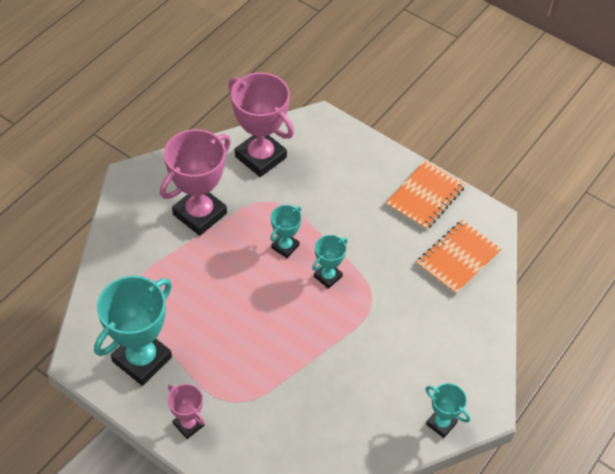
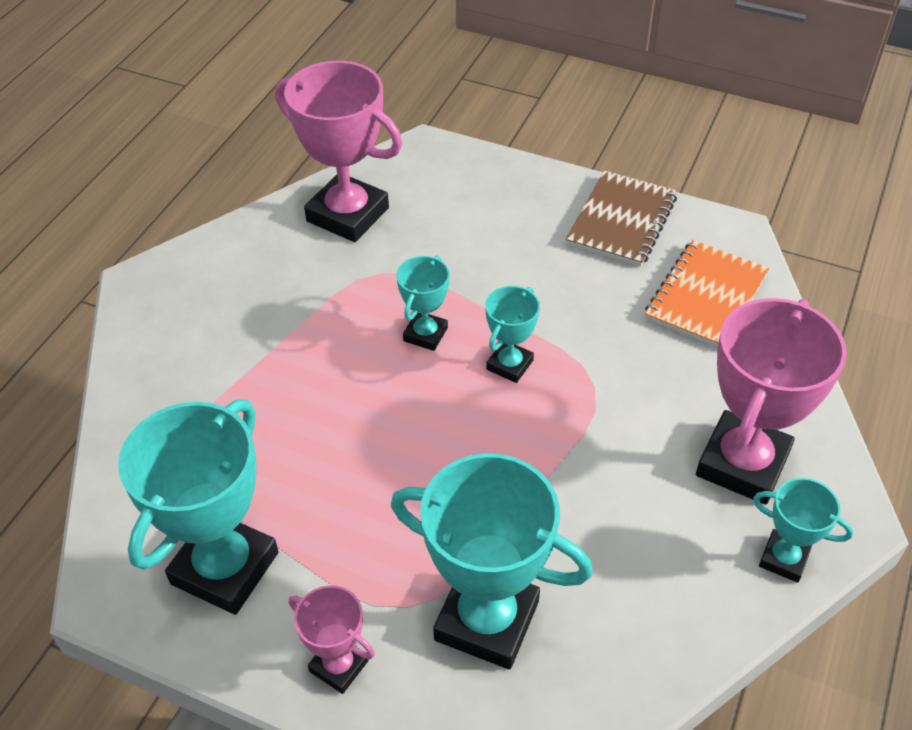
camera: 10 degrees left, 5 degrees down
(200, 214) = (270, 314): pink trophy -> pink trophy (742, 463)
(271, 419) = (487, 620): none -> turquoise trophy
(425, 196) = (621, 221): orange notebook -> brown notebook

